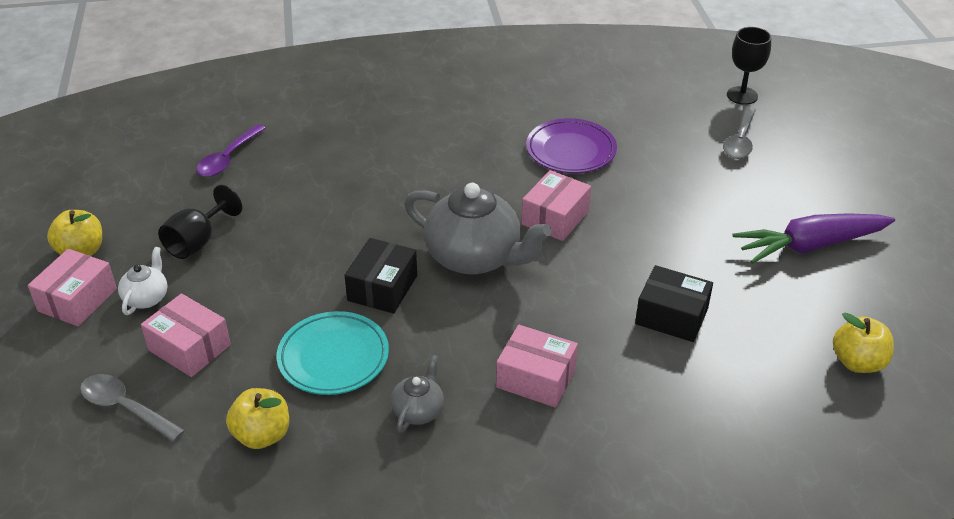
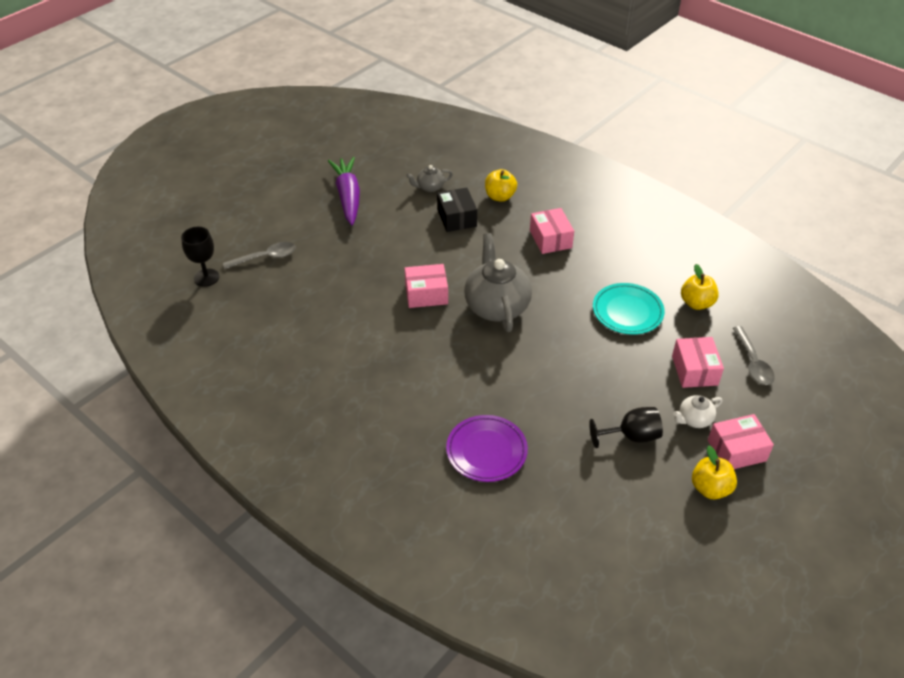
camera: 130 degrees left, 5 degrees up
(228, 158) = (547, 493): purple spoon -> none
(382, 288) = (562, 326): black box -> none
(418, 410) = (616, 263): grey teapot -> grey teapot (430, 187)
(571, 151) = (351, 322): purple plate -> purple plate (486, 451)
(810, 246) = (348, 196): purple carrot -> purple carrot turned 135 degrees counterclockwise
(857, 362) = (422, 156): yellow apple -> yellow apple (500, 196)

